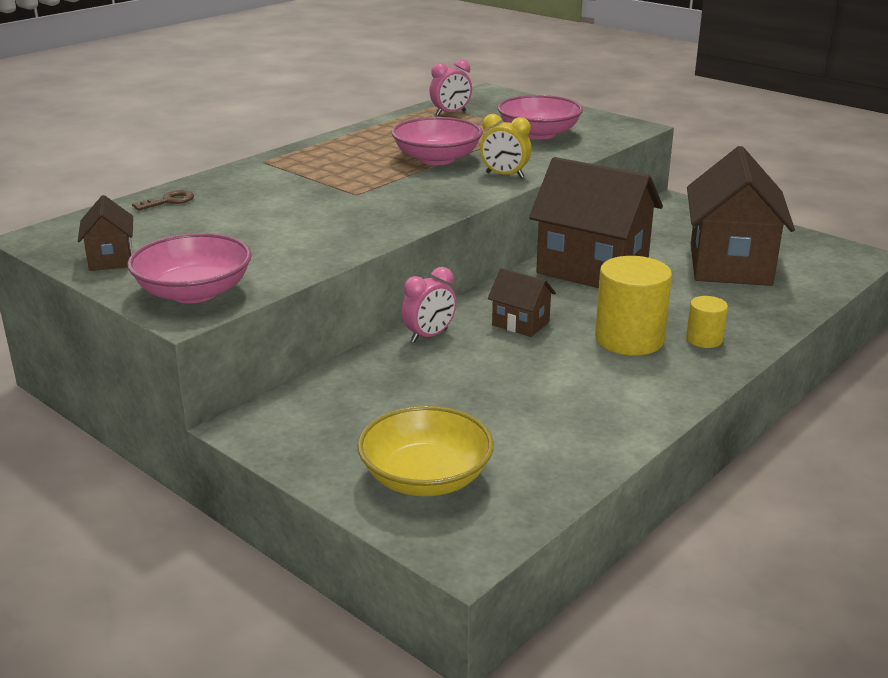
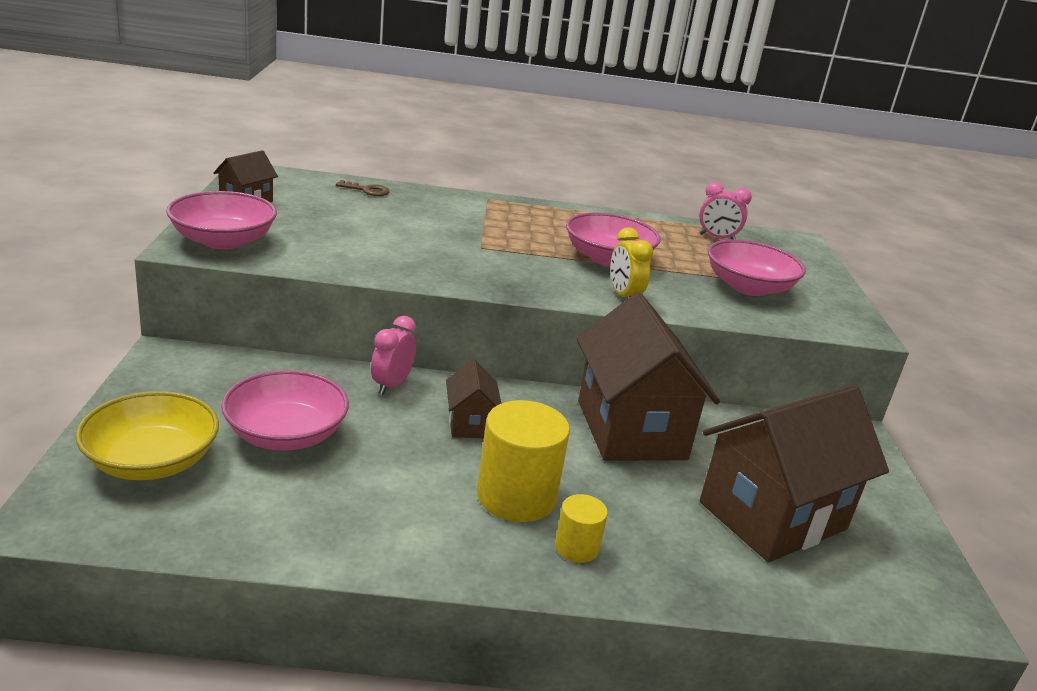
camera: 45 degrees right, 0 degrees up
(429, 336) = (392, 385): pink clock -> pink clock turned 105 degrees clockwise
(452, 404) = (286, 434): none -> pink bowl

